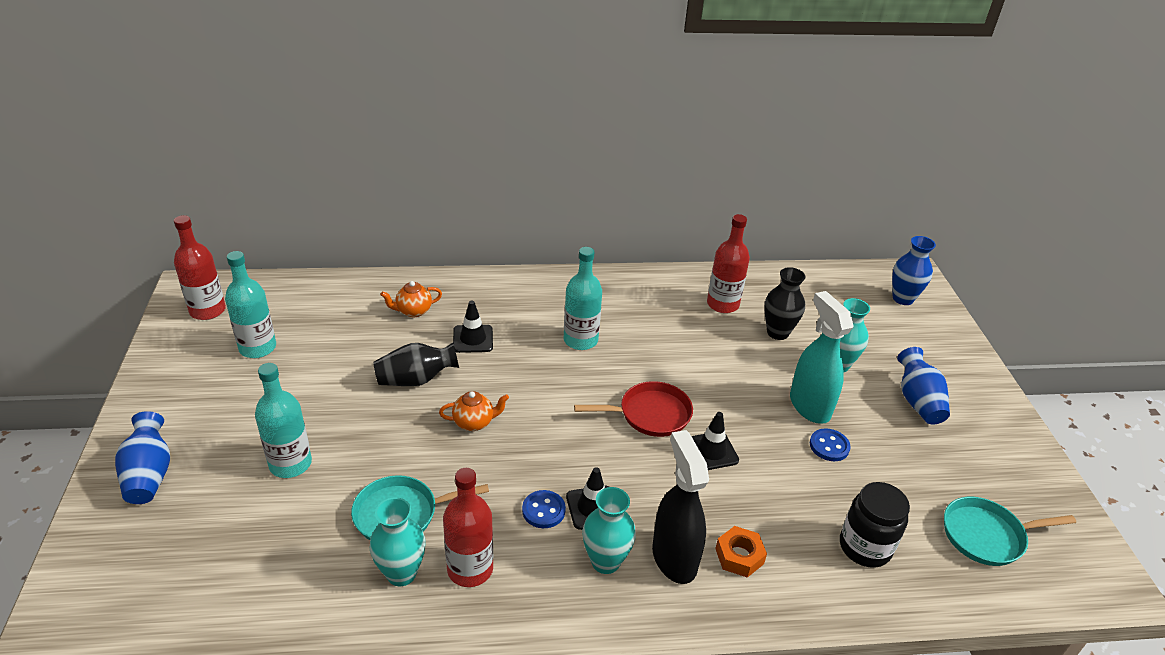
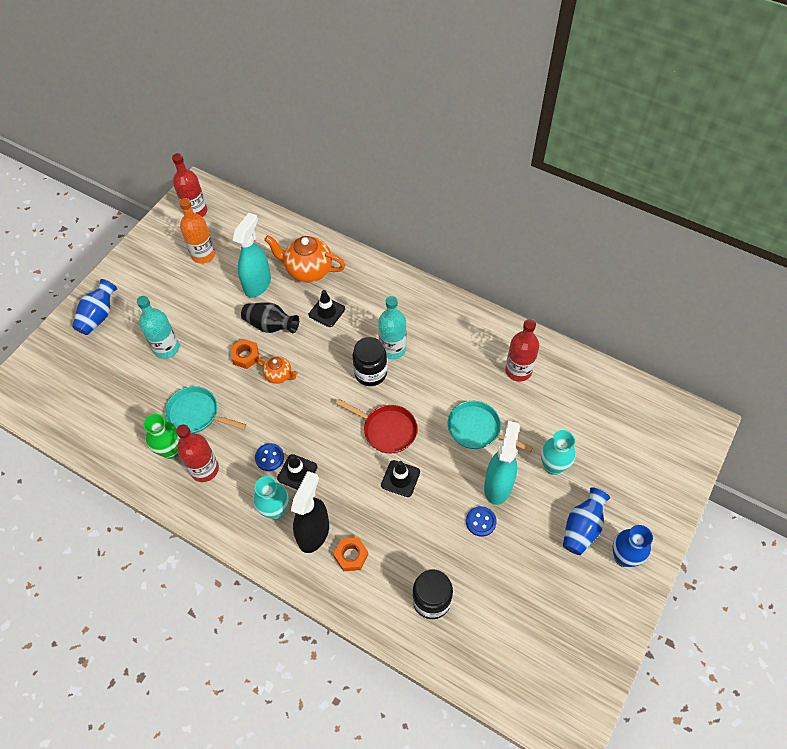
camera: 40 degrees right, 20 degrees up
(257, 348) = (203, 254): turquoise bottle -> orange bottle
(360, 347) = (257, 284): none -> turquoise spray bottle
(401, 573) = (171, 450): turquoise vase -> green vase
(412, 423) = (245, 356): none -> orange nut
(413, 311) = (308, 270): orange teapot -> orange teapot, size x1.83
(579, 372) = (370, 373): none -> black jar
(777, 333) = (535, 416): black vase -> none
(902, 299) = (669, 440): blue vase -> blue vase (623, 557)
(987, 535) = (520, 647): turquoise pan -> turquoise pan (477, 429)

